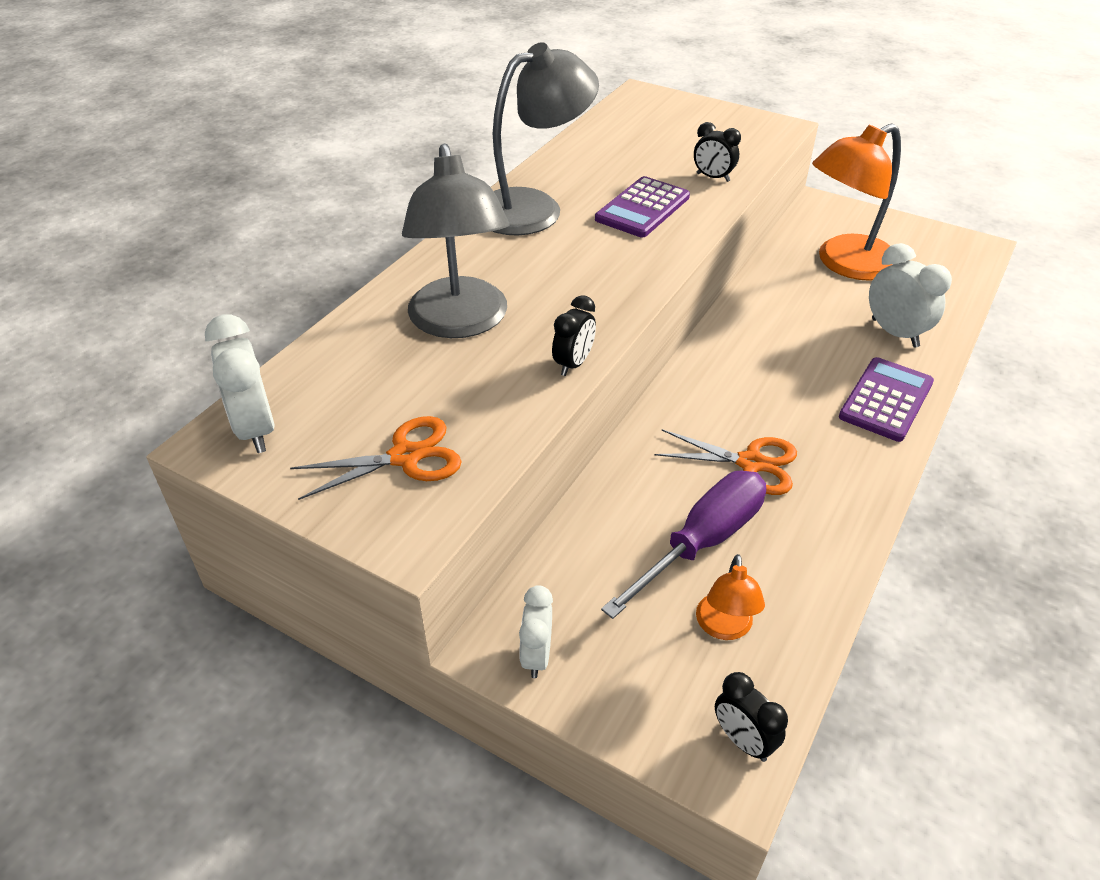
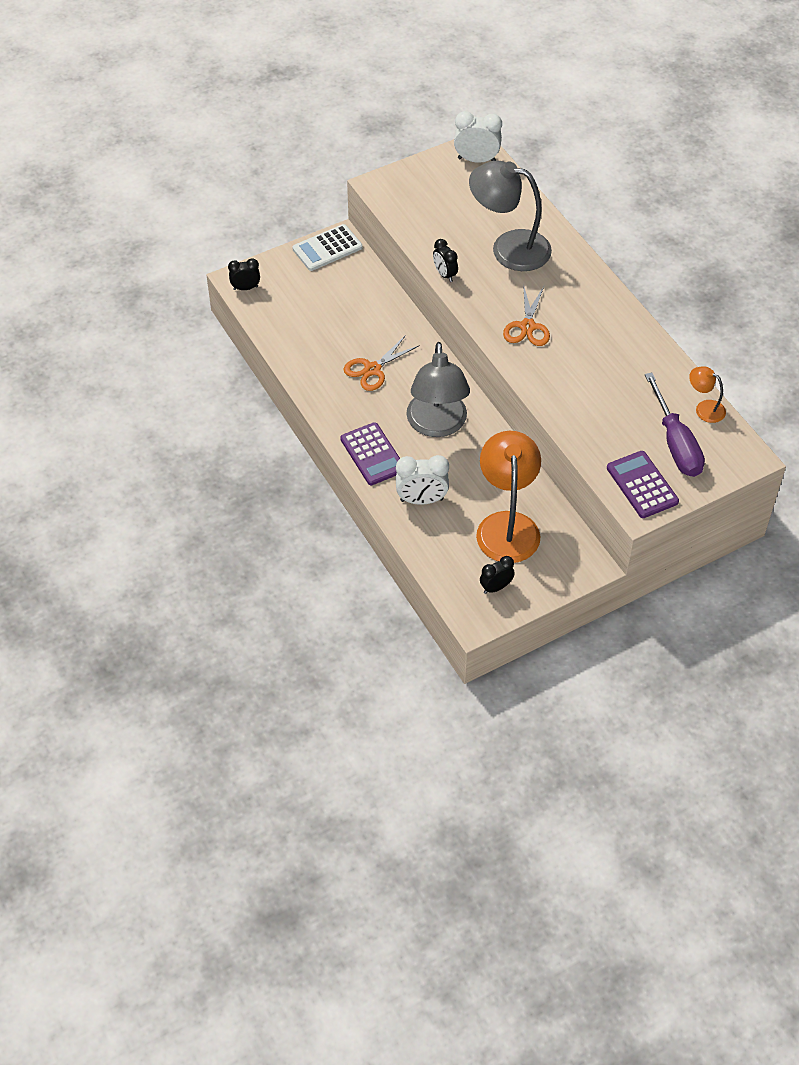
camera: 120 degrees right, 10 degrees up
(405, 457) = (423, 198): orange scissors -> orange scissors (527, 326)
(534, 207) = (607, 321): grey lamp -> grey lamp (437, 425)
(536, 655) = (327, 248): white clock -> white calculator
(642, 208) = (572, 371): purple calculator -> purple calculator (642, 485)
(702, 542) = (341, 325): purple screwdriver -> purple screwdriver (675, 443)
(713, 177) = (588, 426): black clock -> black clock (496, 587)
(724, 627) = (293, 309): orange lamp -> orange lamp (704, 408)

